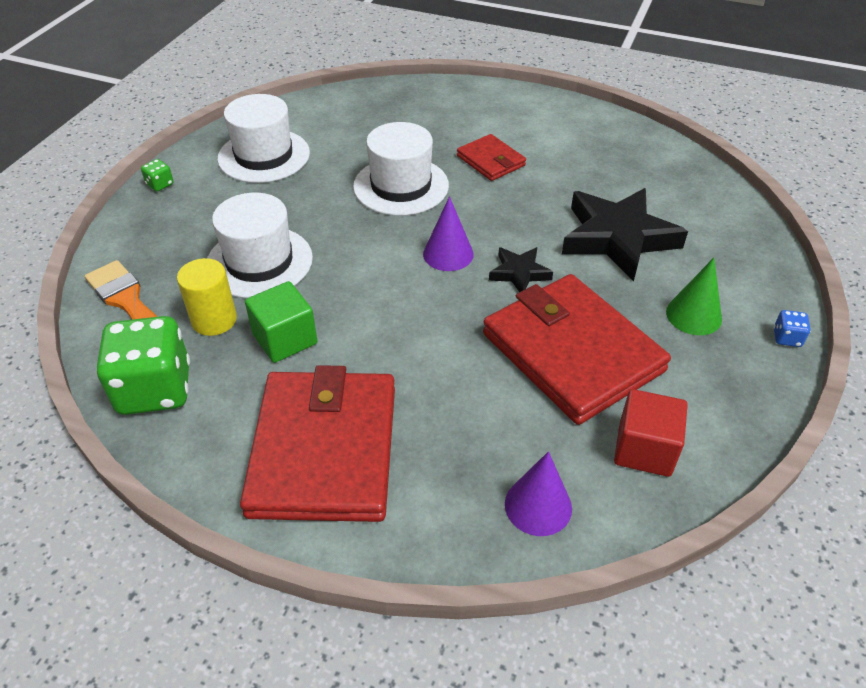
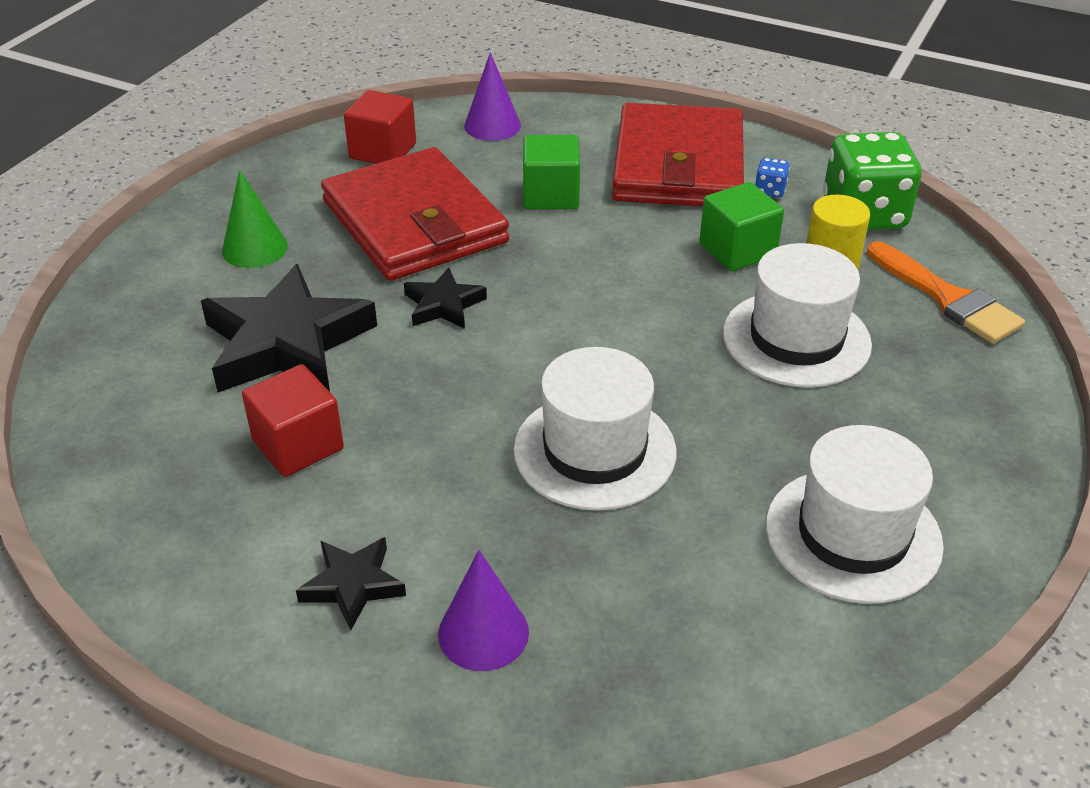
camera: 175 degrees left, 5 degrees down
(160, 184) = (1015, 479): green dice -> none
(448, 254) = (533, 335): purple cone -> purple cone (483, 633)
(454, 394) = (551, 195): none -> green cube
(491, 161) = (427, 495): red wallet -> none
(514, 125) = (352, 585): none -> black star
(574, 180) = (298, 445): none -> red cube
(786, 338) = (169, 222): blue dice -> blue dice (770, 190)

